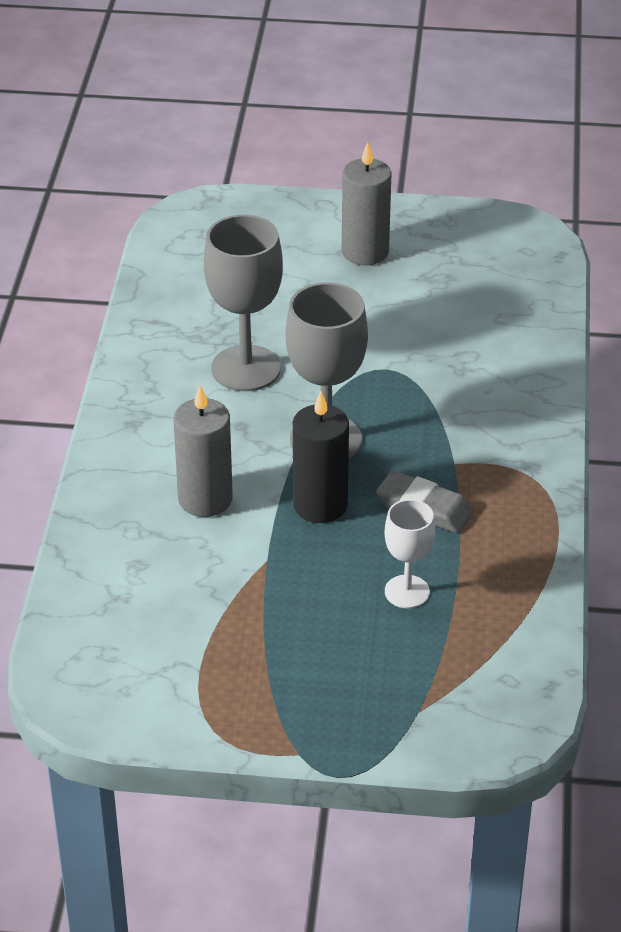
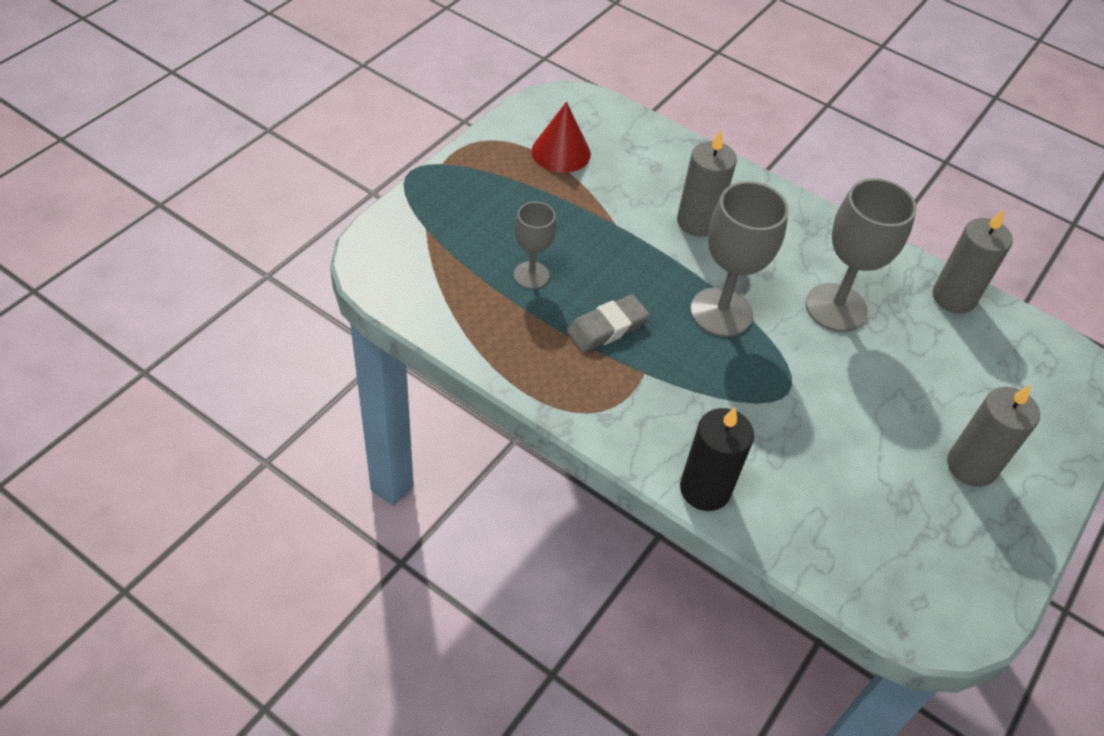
camera: 115 degrees right, 10 degrees up
(159, 301) = (953, 297): none -> grey candle
(182, 654) = (561, 152): none -> red cone
(320, 505) = (650, 274): black candle -> black candle (705, 489)
(407, 592) = (531, 275): white goblet -> grey goblet

